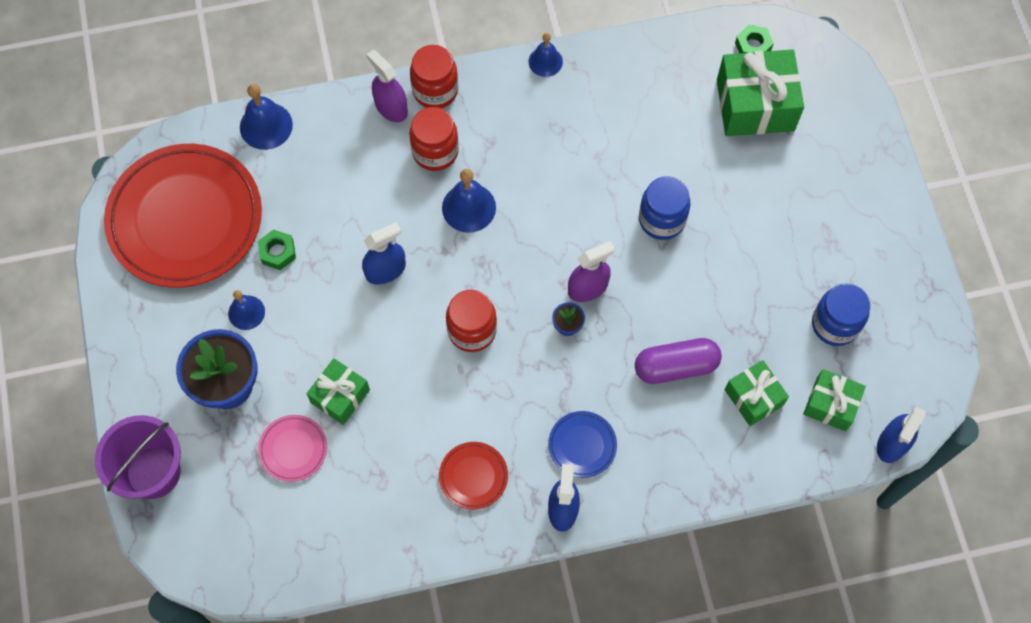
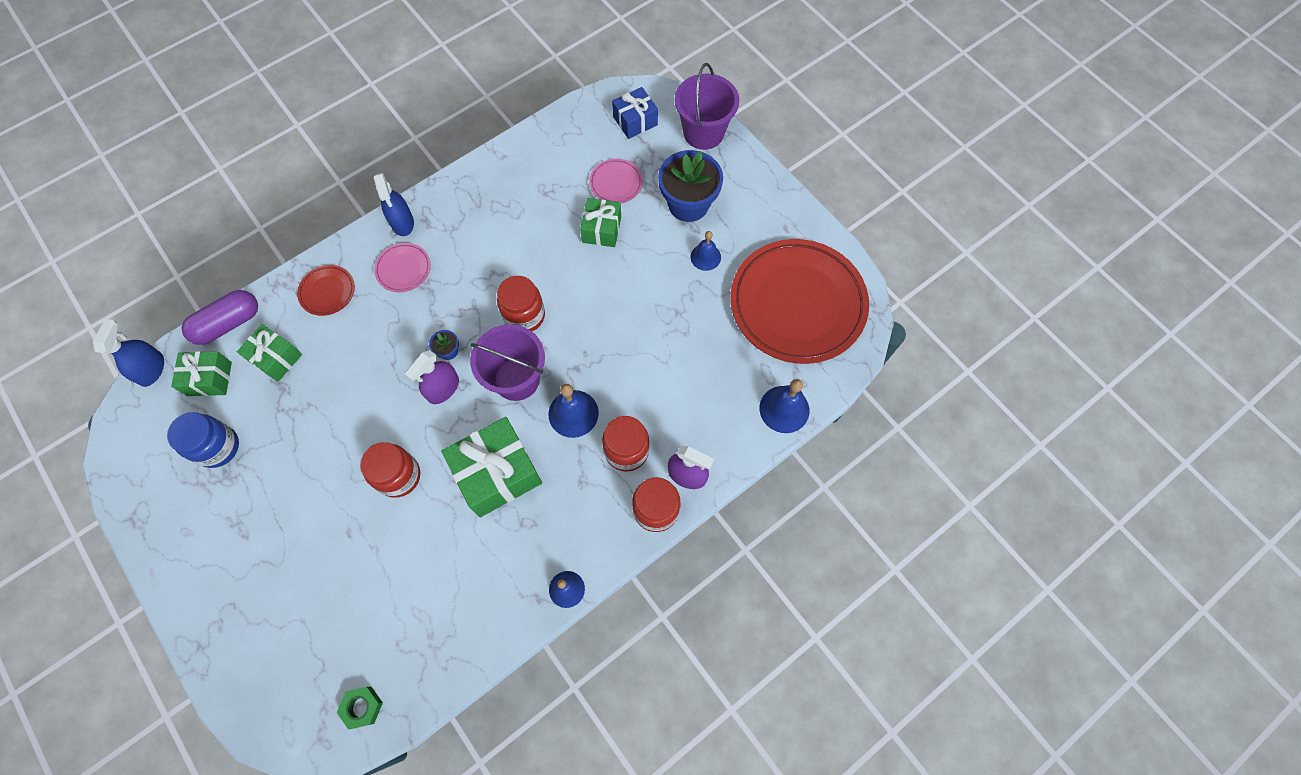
camera: 155 degrees right, 0 degrees up
(224, 528) = (635, 121): none -> blue gift
(277, 252) = (709, 310): green nut -> none
(385, 270) = (616, 332): blue spray bottle -> none
(473, 476) = (477, 217): red plate -> red plate (327, 292)
(509, 265) = (516, 379): none -> purple bucket
(582, 445) = (403, 269): blue plate -> pink plate
(662, 219) = (399, 476): blue jar -> red jar
(676, 366) = (348, 356): purple capsule -> purple capsule (228, 323)
(755, 105) = (342, 636): green gift -> green gift (497, 473)

